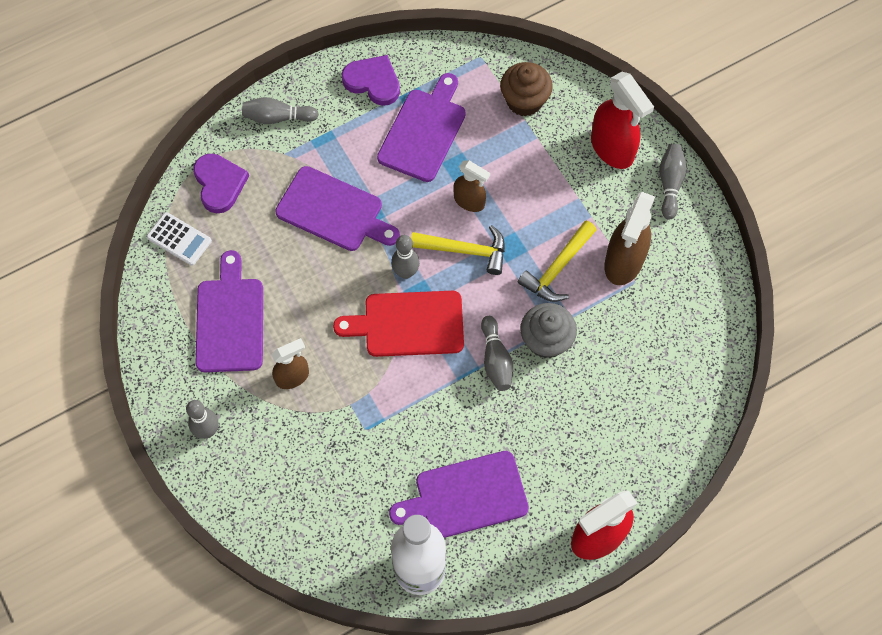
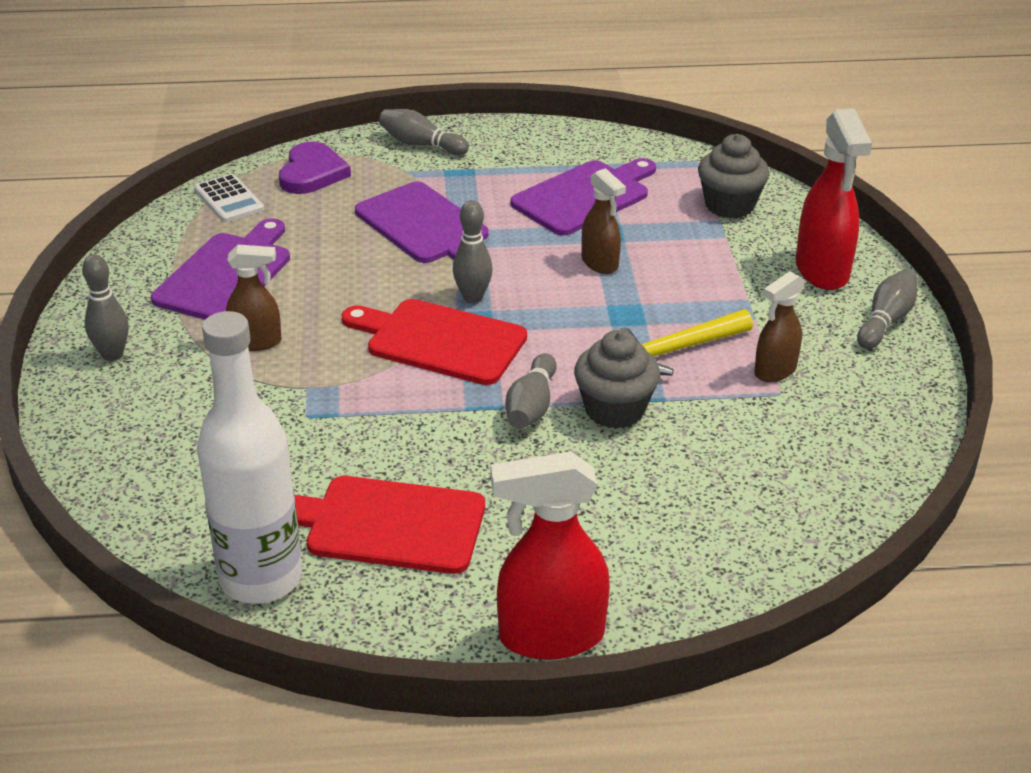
camera: 25 degrees right, 30 degrees down
(373, 82) = (553, 147): purple heart -> none
(465, 251) = (563, 301): yellow hammer -> none
(466, 496) = (387, 524): purple cutting board -> red cutting board
(524, 101) = (729, 205): brown cupcake -> grey cupcake
(623, 262) = (774, 371): brown spray bottle -> brown spray bottle, size x0.60

